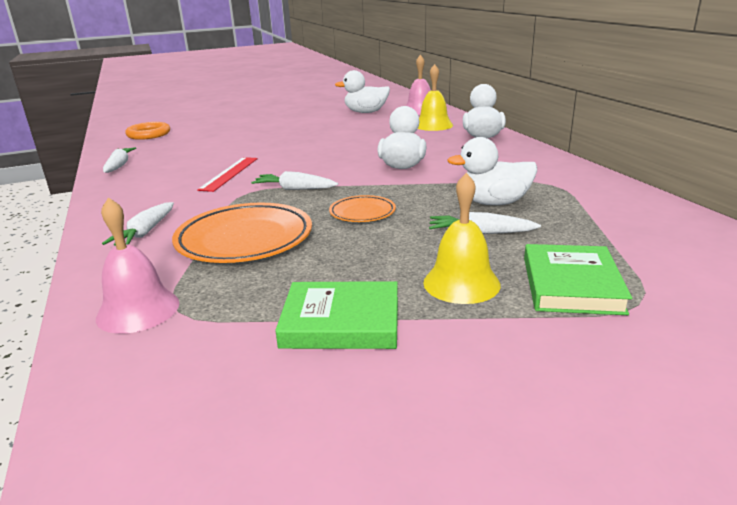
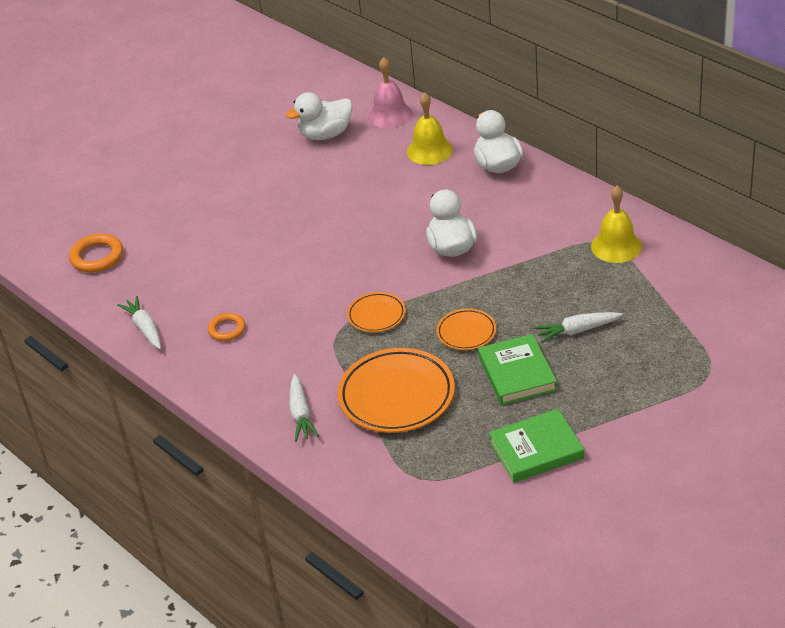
camera: 20 degrees left, 15 degrees up
(138, 310) = (391, 487): pink bell -> none
(171, 176) = (227, 329): none -> orange ring
(229, 173) = (285, 308): red ruler -> none
(294, 189) = (376, 315): white carrot -> orange plate
(461, 283) = (592, 390): yellow bell -> yellow bell (616, 246)
(493, 203) = (567, 286): white duck -> none
(571, 285) = (664, 368): green book -> green book (517, 373)

